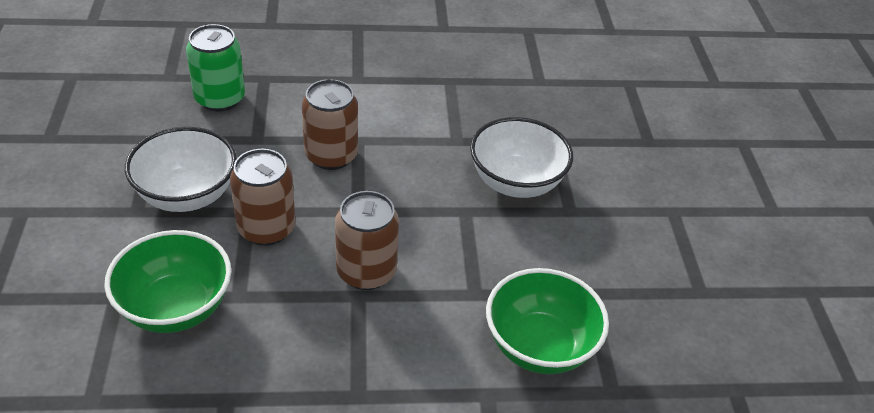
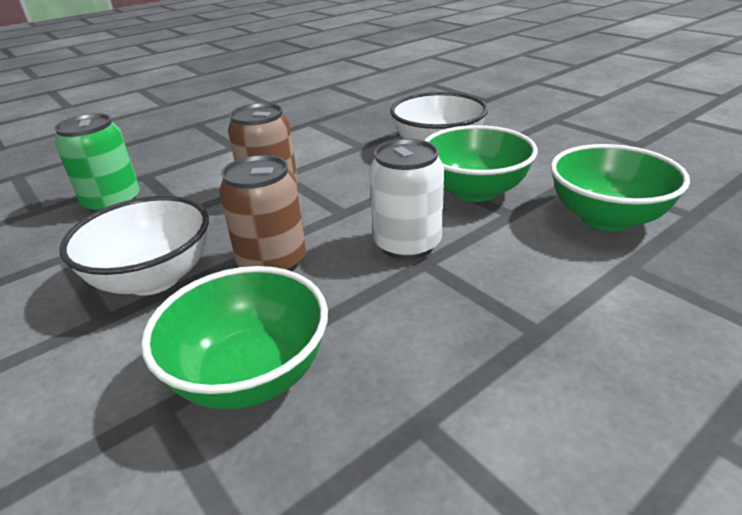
camera: 30 degrees left, 10 degrees down
(366, 271) = (407, 244): brown can -> white can
(479, 253) = (475, 191): none -> green bowl

